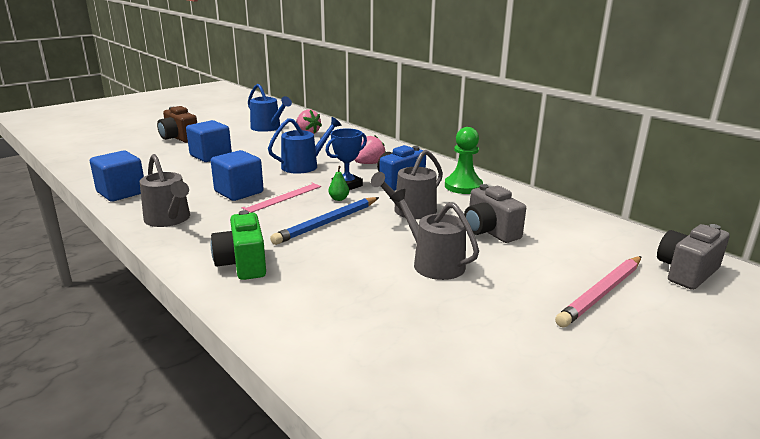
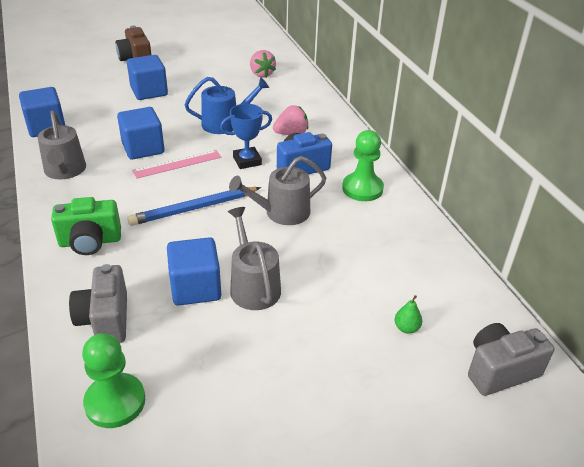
camera: 20 degrees right, 15 degrees up
(242, 264) = (90, 242): green camera -> green camera turned 105 degrees counterclockwise
(268, 128) = (227, 59): blue watering can -> none
(339, 199) = (226, 178): green pear -> green pear (406, 328)
(381, 275) = (195, 288): none -> blue cube
(382, 378) = (115, 402): none -> green pawn
(489, 231) = (339, 259): grey camera -> grey camera (105, 320)
(601, 293) = (383, 370): pink pencil -> none

